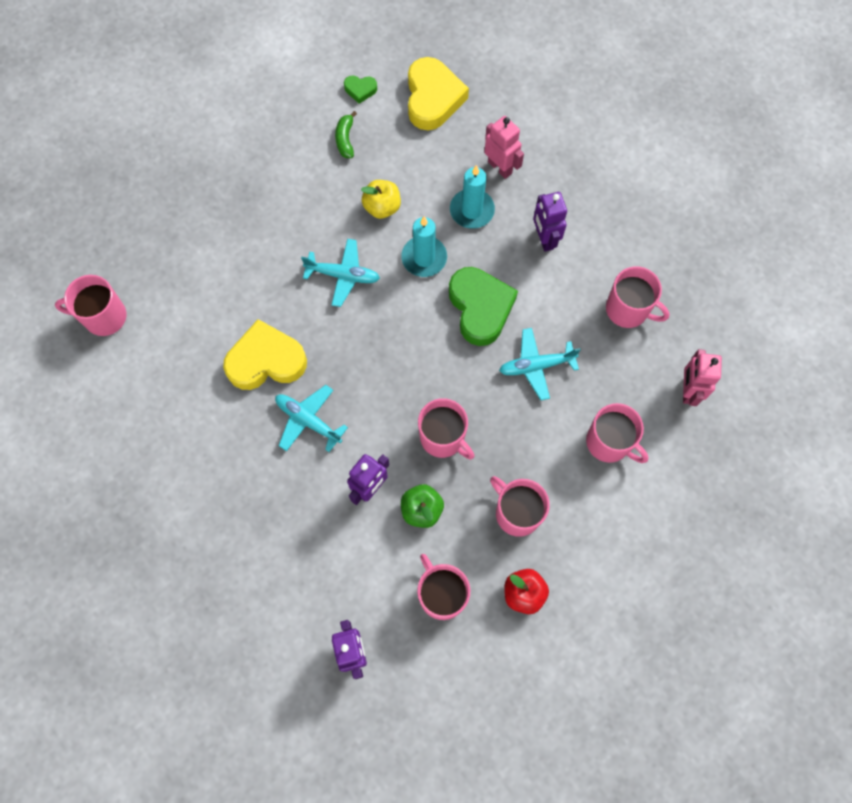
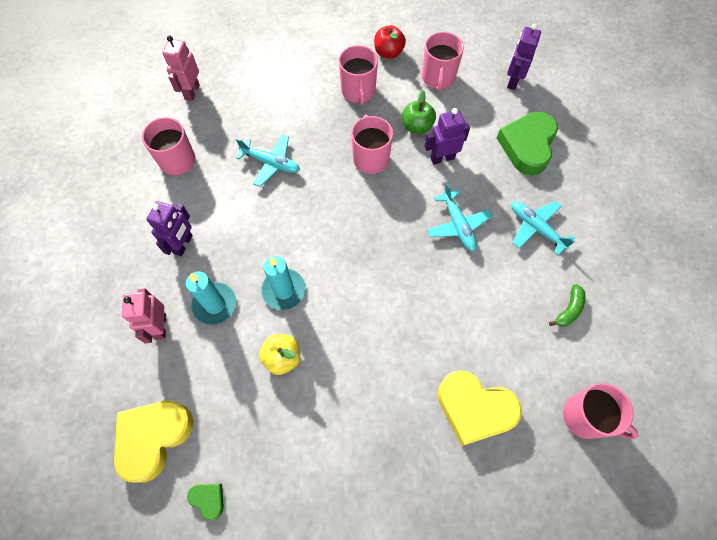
camera: 145 degrees left, 5 degrees down
(266, 361) = (463, 288): yellow heart -> yellow heart (474, 408)
(343, 275) = (357, 318): turquoise plane -> turquoise plane (536, 228)
(345, 139) = (263, 451): green banana -> green banana (569, 310)
(480, 308) = (274, 225): green heart -> green heart (527, 146)
(609, 442) = (268, 94): pink mug -> none
(688, 390) = (192, 92): pink robot -> pink robot turned 150 degrees clockwise

